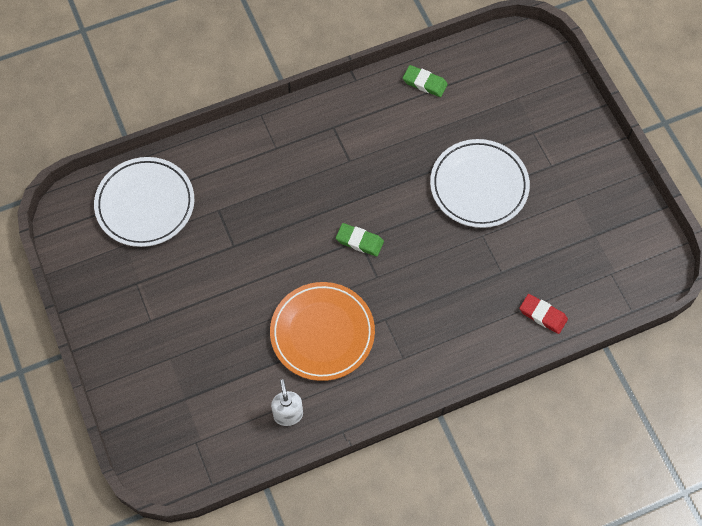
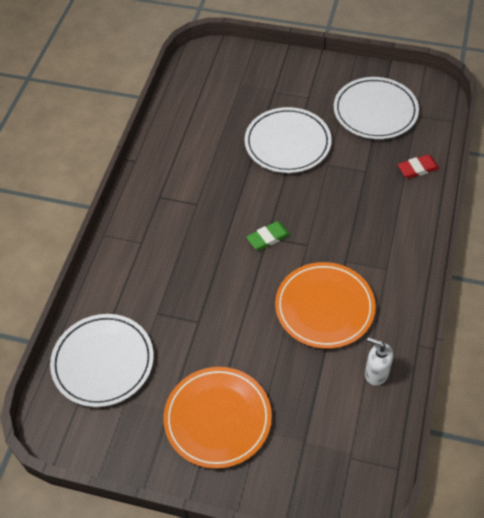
camera: 50 degrees left, 10 degrees down
(158, 321) = (218, 419): none -> orange plate
(424, 83) = (178, 124): green eraser -> none
(584, 234) = (375, 111): none -> white plate

